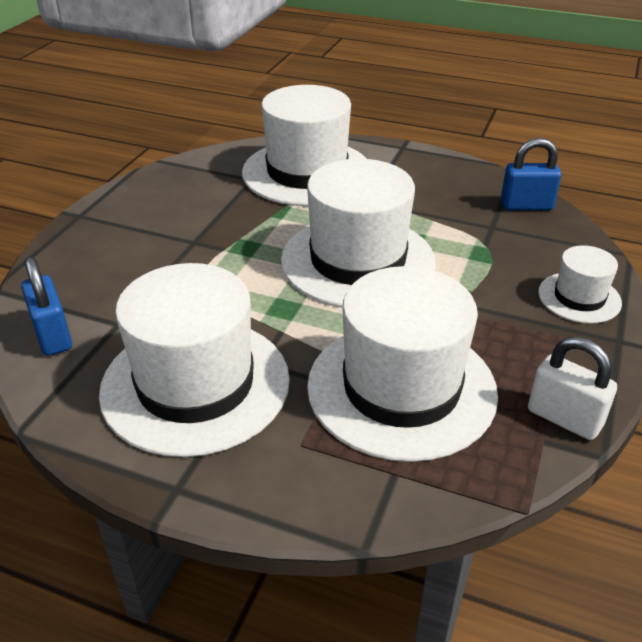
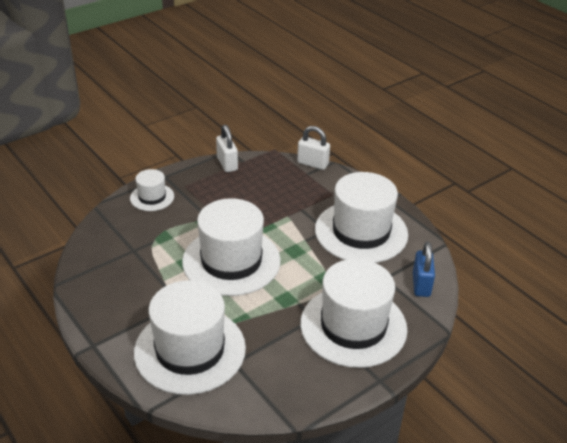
camera: 150 degrees left, 0 degrees up
(401, 388) = (275, 196): white hat -> white hat (353, 326)
(406, 511) = (312, 163): none -> white padlock
(526, 206) = (93, 254): blue padlock -> none

